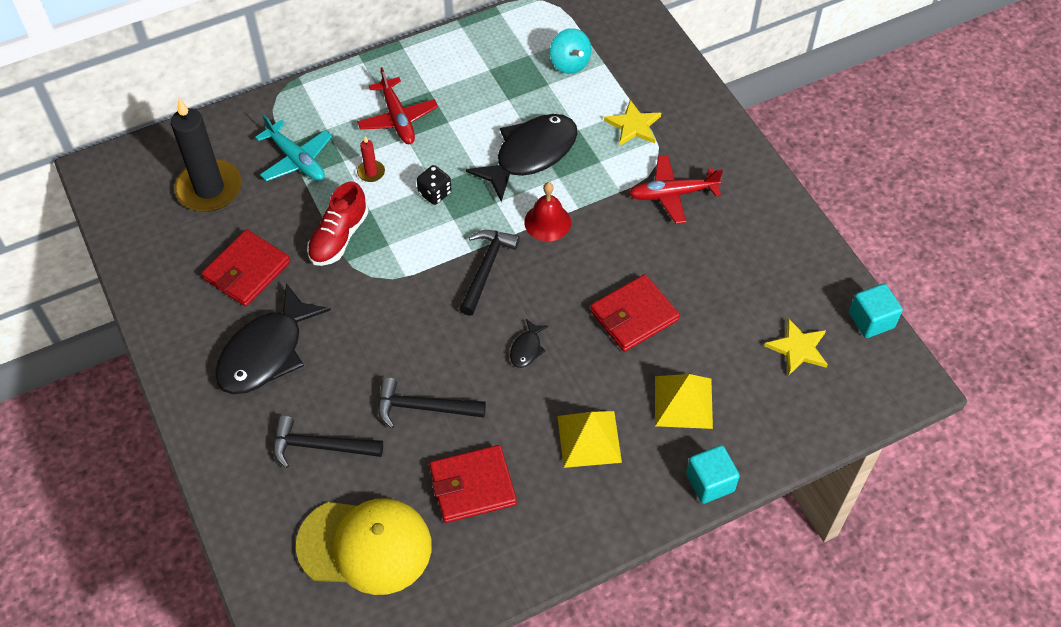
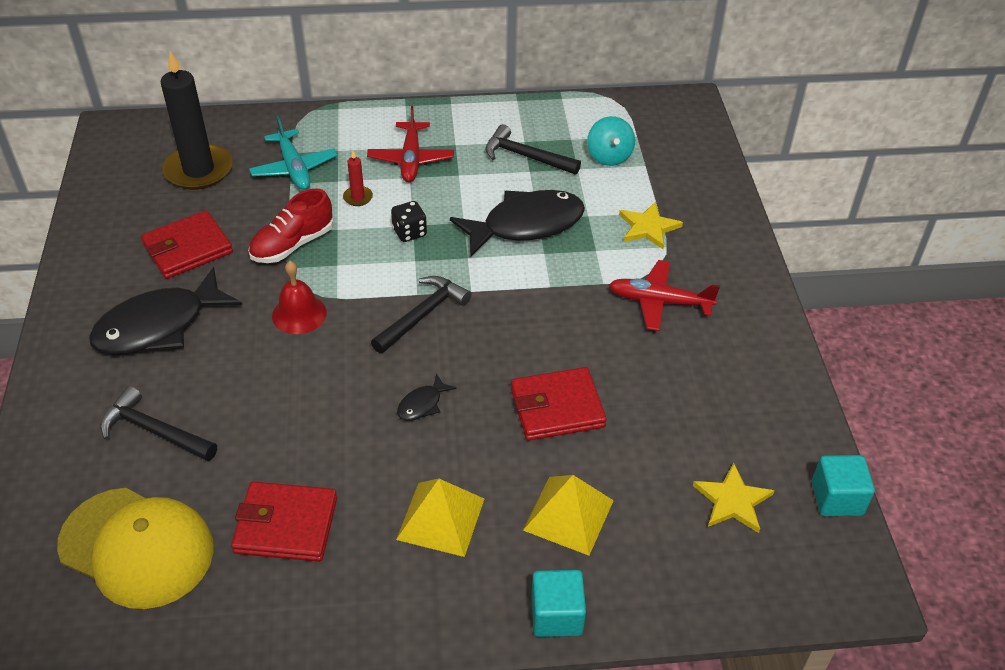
camera: 20 degrees right, 10 degrees down
(424, 408) = (281, 428): black hammer -> black hammer (526, 157)
(547, 222) = (510, 290): red bell -> red bell (299, 314)

